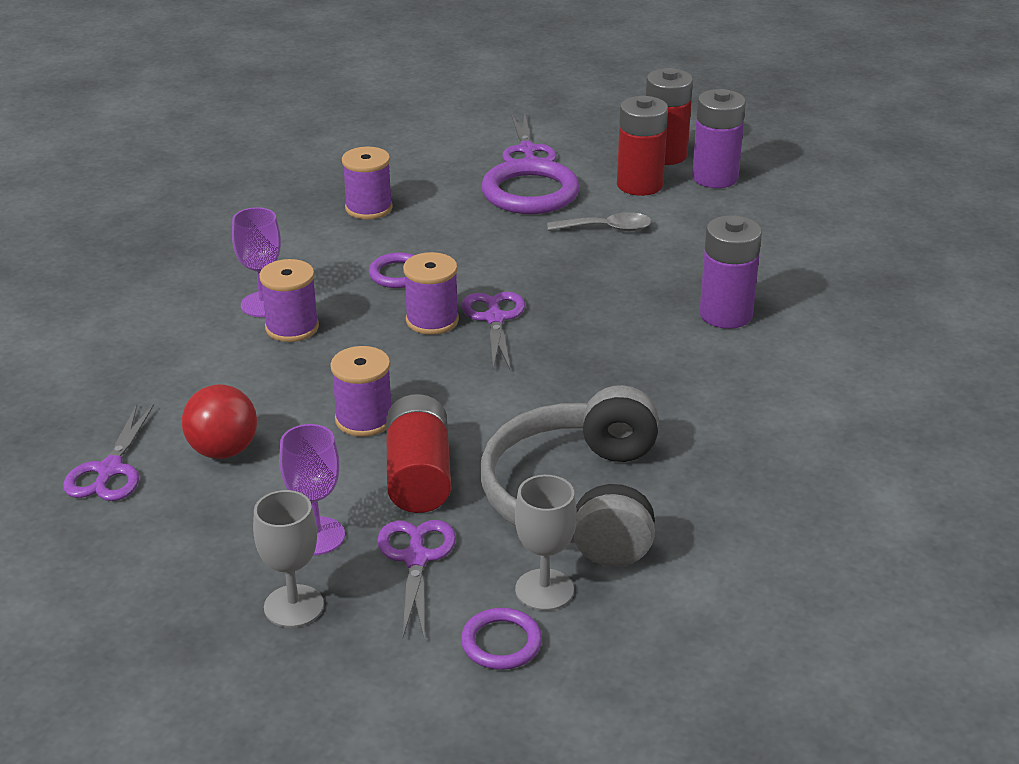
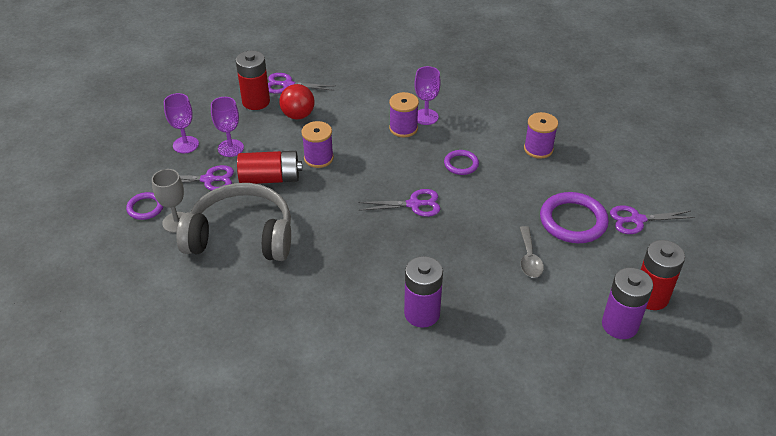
camera: 90 degrees right, 10 degrees up
(293, 606) = (185, 145): grey goblet -> purple goblet
(432, 320) = (411, 179): purple spool -> none
(639, 185) = (597, 279): red battery -> red battery (256, 101)

